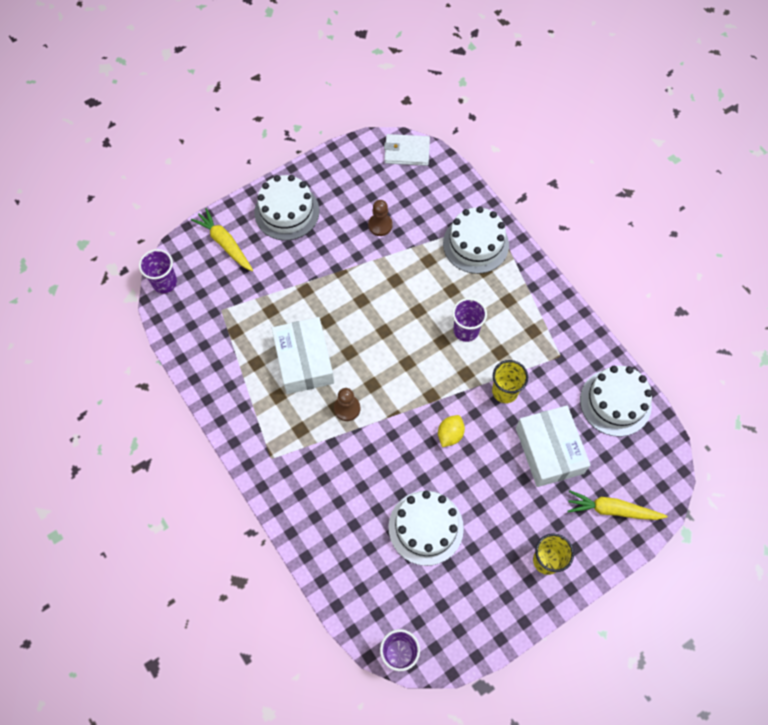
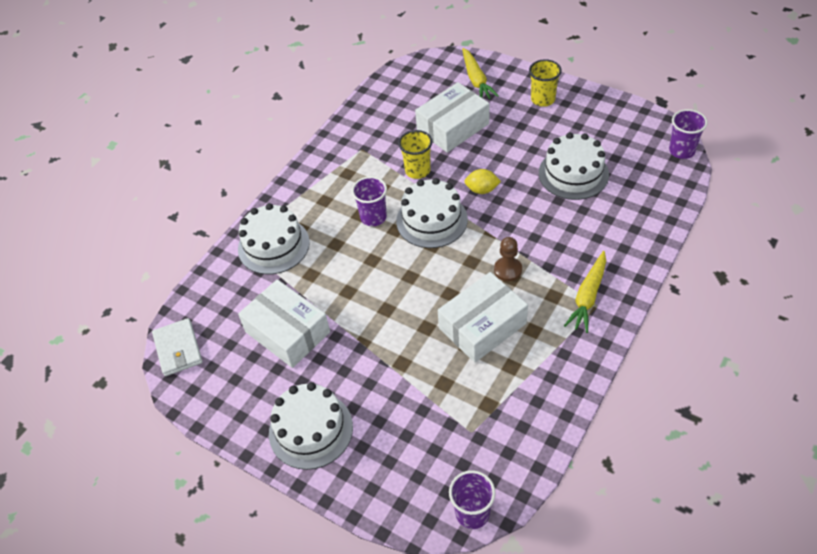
camera: 110 degrees left, 15 degrees down
(225, 243) = (385, 474): yellow carrot -> yellow carrot (588, 296)
(380, 225) = (287, 332): brown pawn -> white box
(615, 402) = (384, 105): white cake -> white cake (431, 220)

